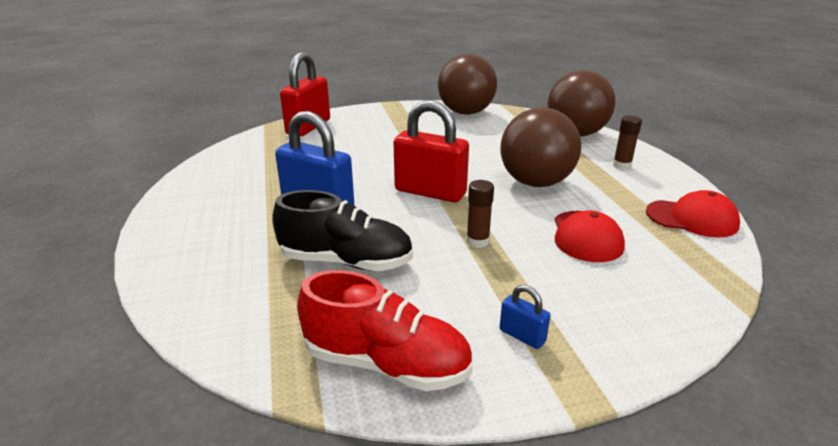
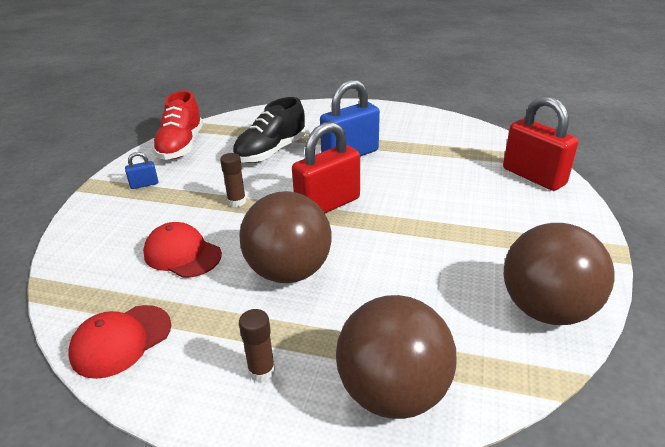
camera: 120 degrees right, 5 degrees up
(386, 363) = (181, 146): red shoe -> red shoe turned 45 degrees counterclockwise

